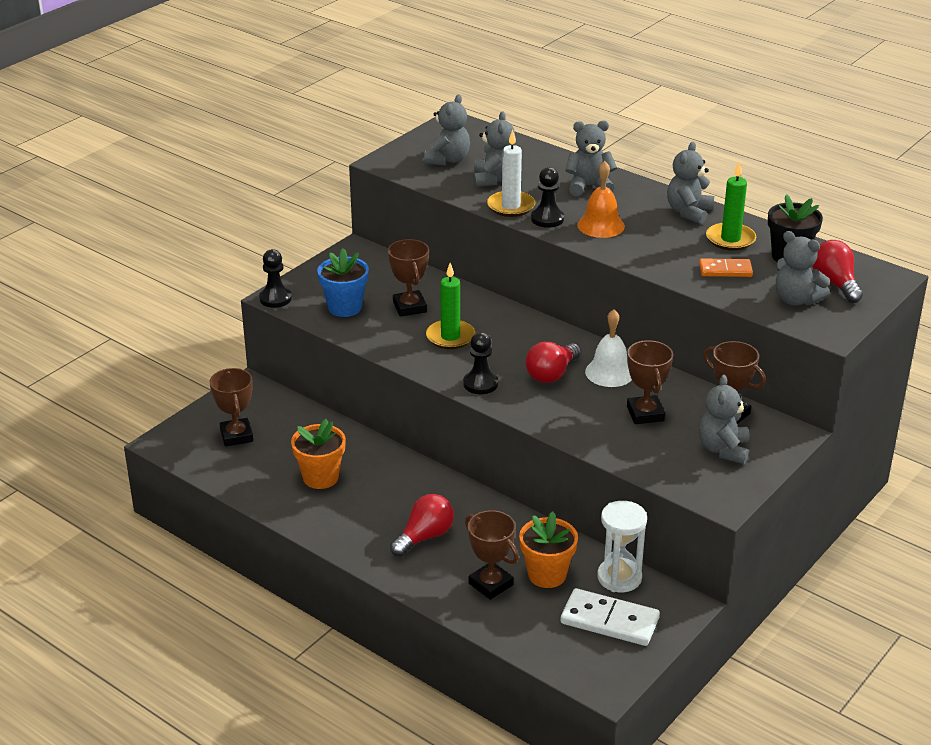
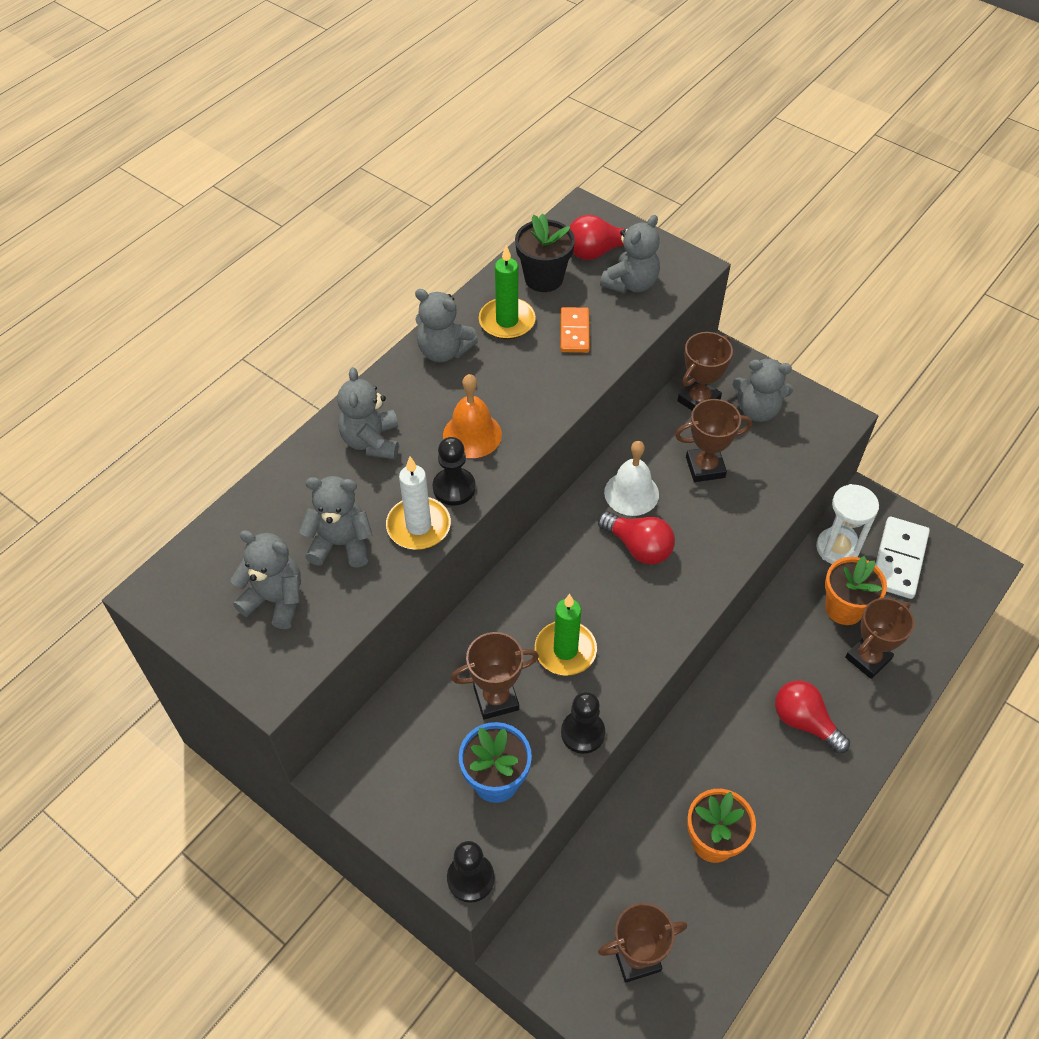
camera: 90 degrees left, 20 degrees up
(480, 384) = (663, 618): black pawn -> black pawn (583, 733)

